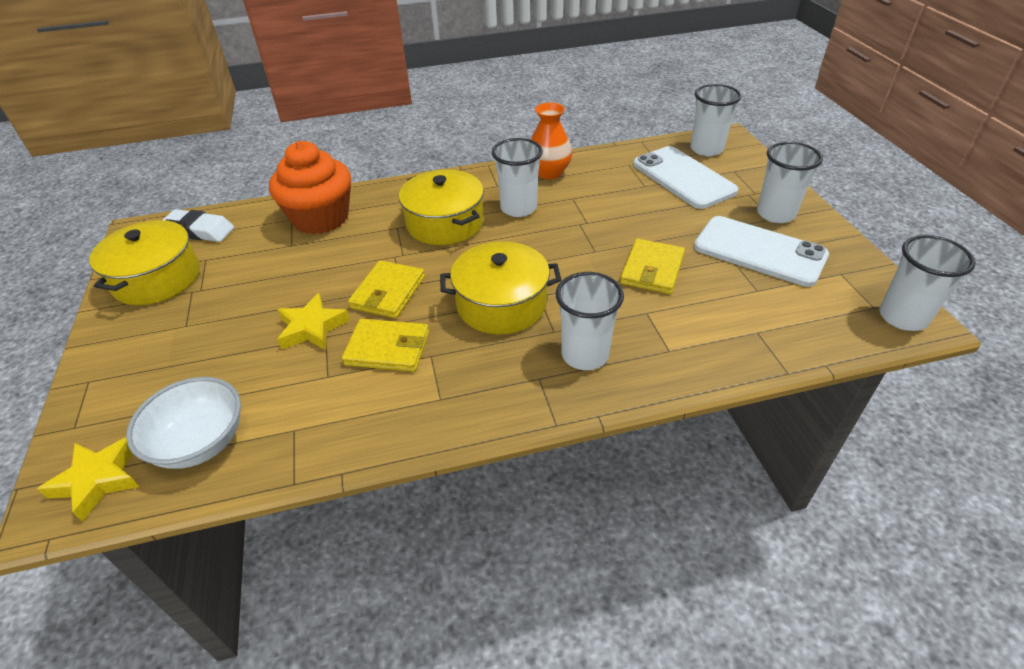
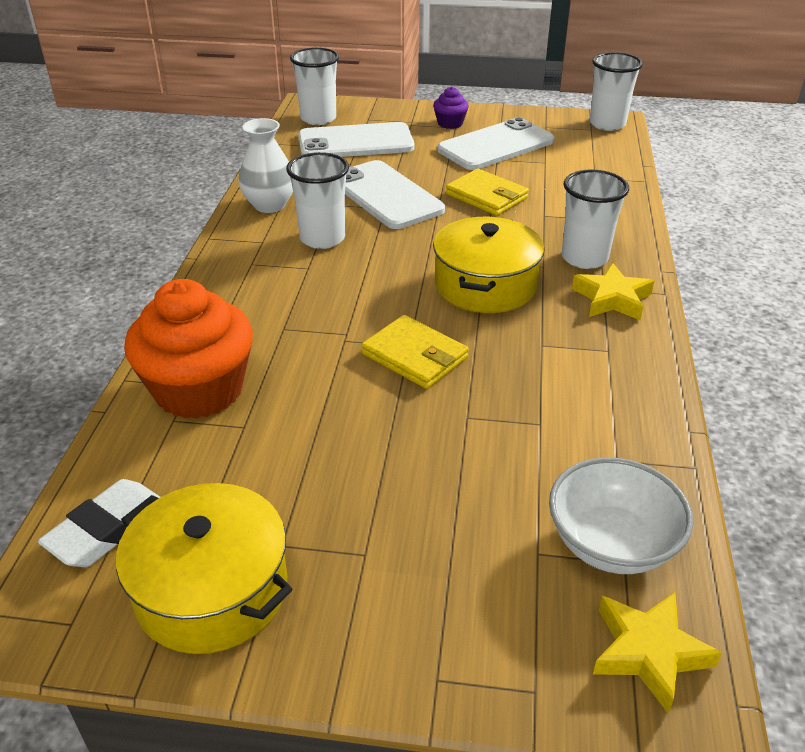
camera: 70 degrees left, 5 degrees down
(312, 328) = (445, 425): yellow star -> yellow star (612, 298)
(388, 348) = (515, 371): yellow wallet -> none
(445, 223) = (307, 291): yellow pot -> none
(549, 172) = (269, 205): orange vase -> white vase
(606, 217) = (386, 195): none -> white phone
(775, 214) = (450, 123): white cup -> purple cupcake

